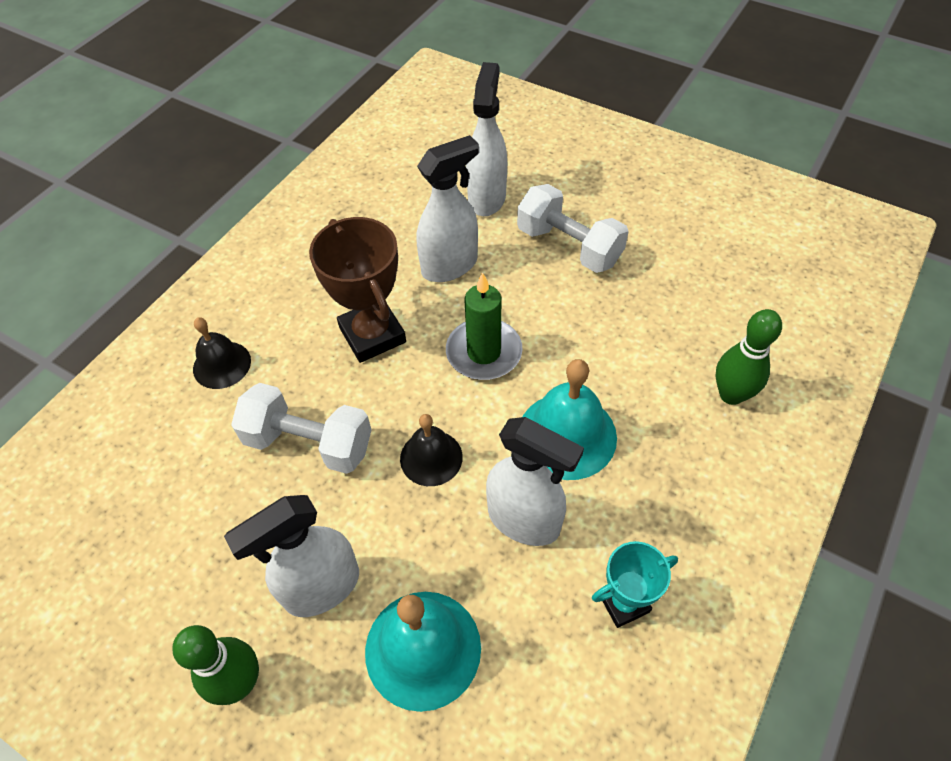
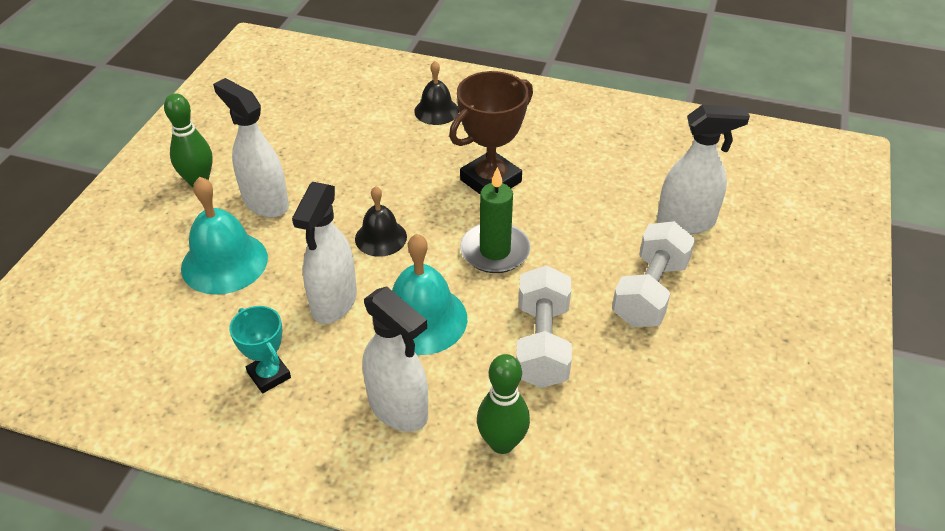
camera: 75 degrees right, 10 degrees down
(309, 443) = (379, 170): white dumbbell -> white dumbbell (542, 344)
(450, 266) = (586, 212): white spray bottle -> white spray bottle (398, 409)

